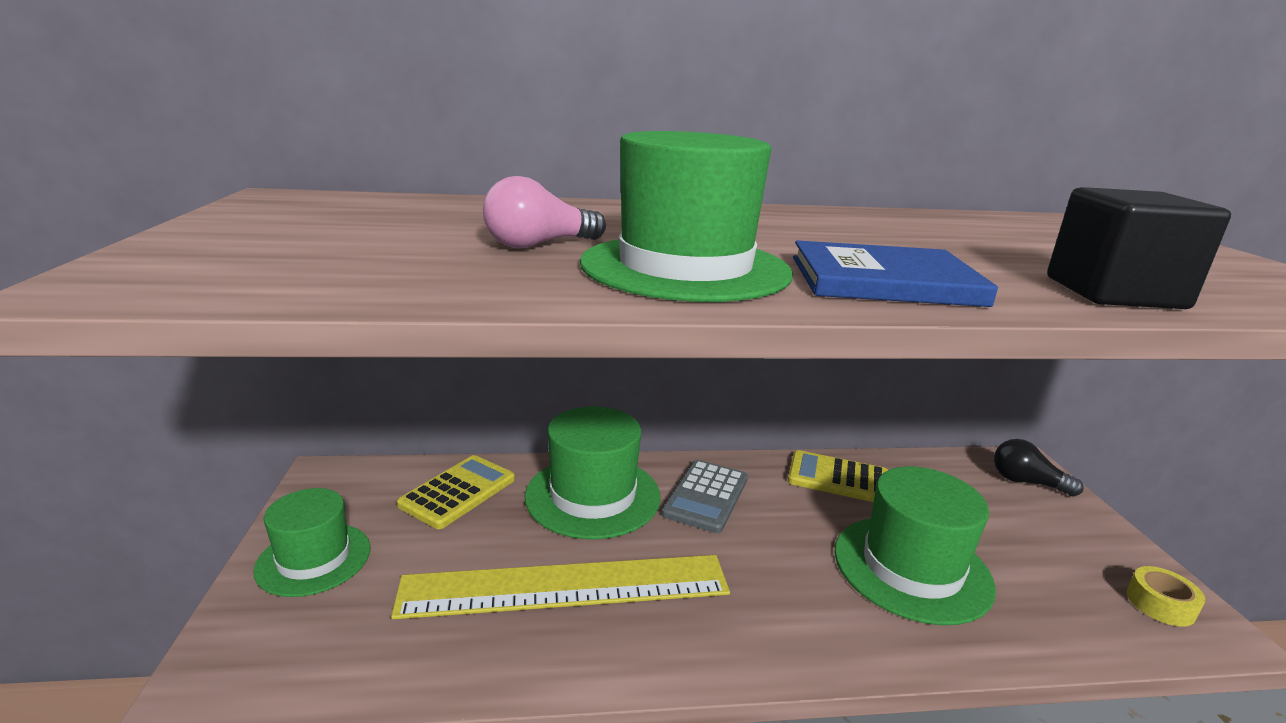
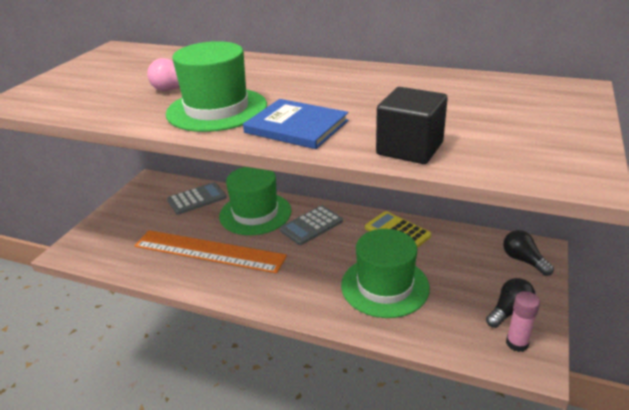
camera: 30 degrees right, 10 degrees up
(314, 559) = (123, 216): green hat -> none
(458, 492) = (197, 199): yellow calculator -> grey calculator
(565, 586) = (209, 251): yellow ruler -> orange ruler
(1095, 558) = (509, 311): none -> black light bulb
(1160, 604) = (517, 343): yellow tape -> pink glue stick

